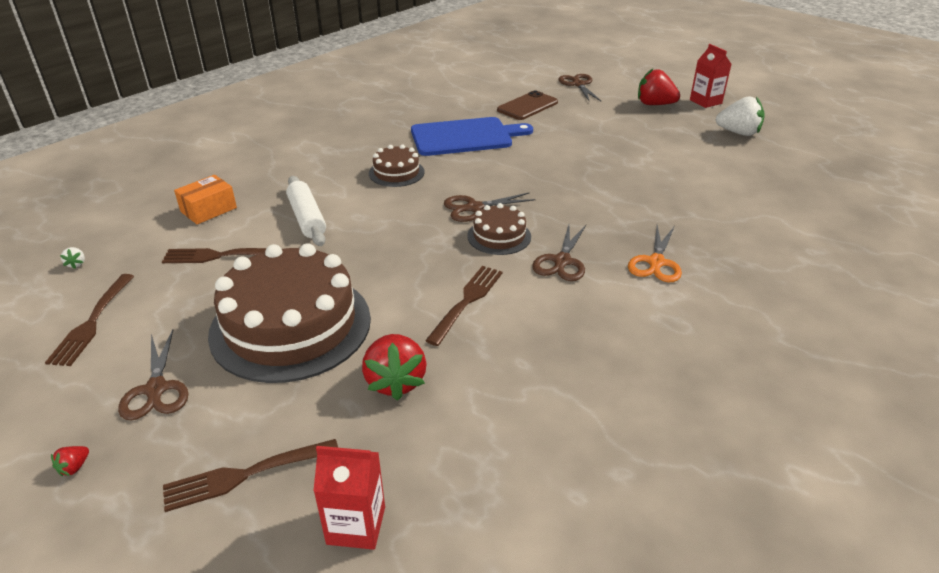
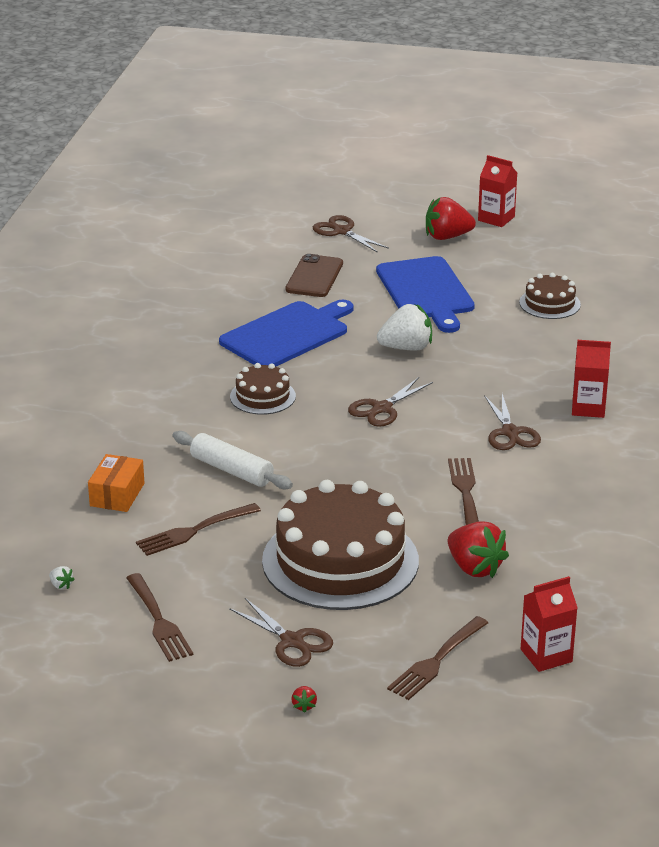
camera: 30 degrees left, 5 degrees down
(499, 236) = (433, 428): brown cake -> brown cake (549, 303)
(600, 135) = (426, 292): none -> blue cutting board
(656, 262) = (588, 408): orange scissors -> red carton
(738, 133) = (557, 250): white strawberry -> white strawberry (406, 348)

